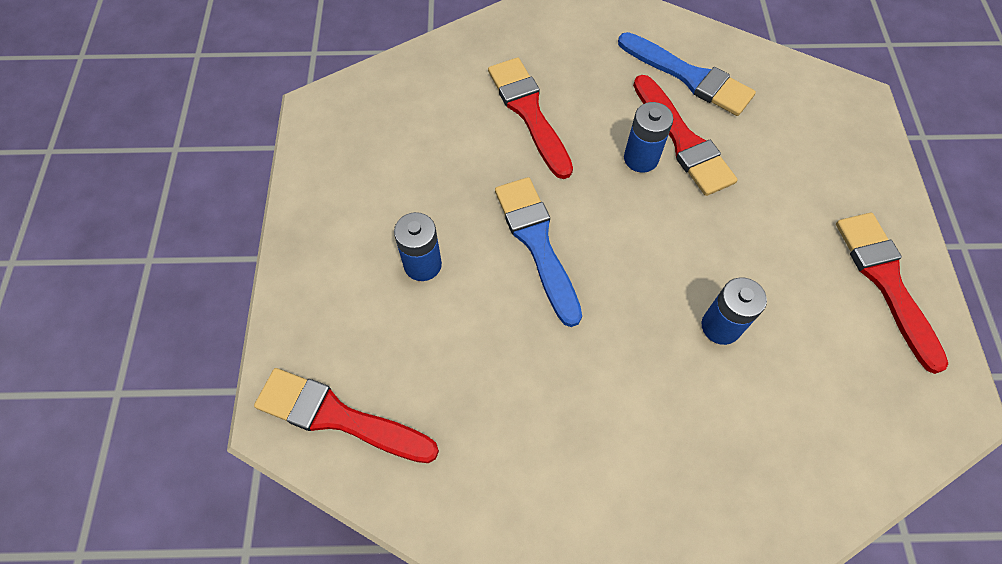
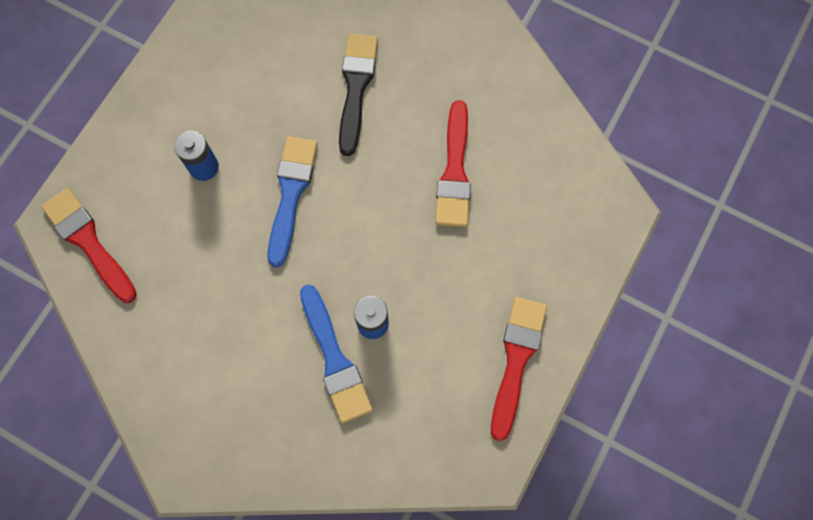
camera: 30 degrees right, 10 degrees up
(529, 112) = (356, 87): red brush -> black brush
(641, 158) = (412, 169): blue battery -> none
(689, 77) = (501, 121): blue brush -> blue brush (334, 359)

